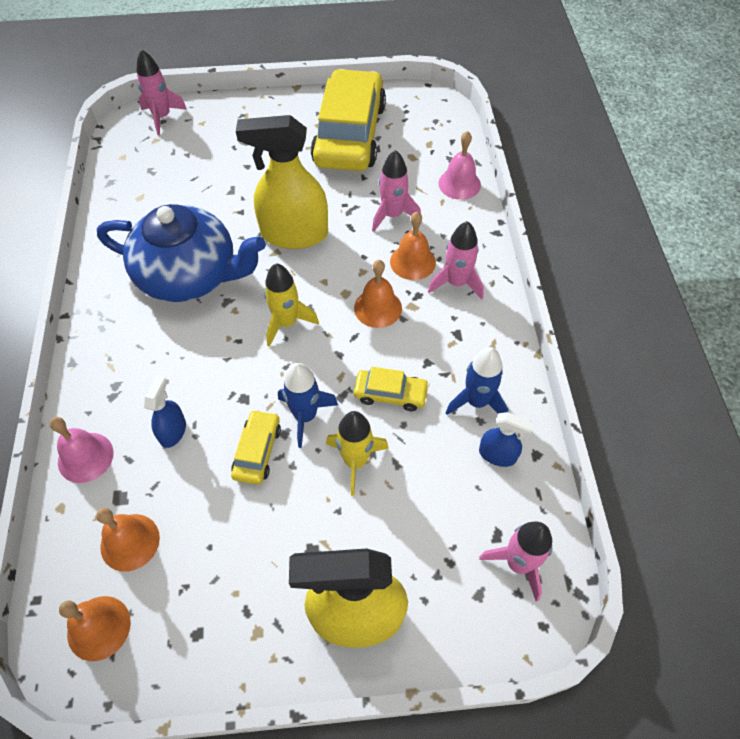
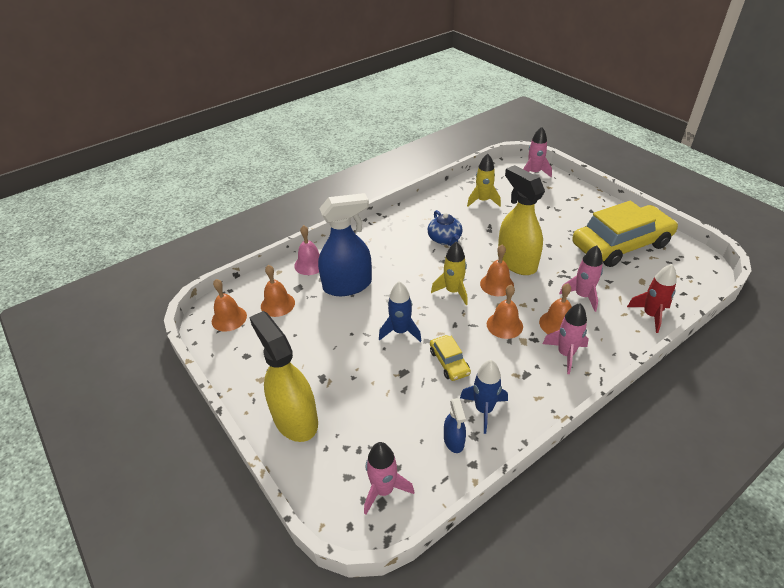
camera: 60 degrees right, 15 degrees down
(173, 431) = (348, 285): blue spray bottle -> blue spray bottle, size x2.12
(190, 275) = (445, 239): blue teapot -> blue teapot, size x0.51
(257, 451) = (362, 323): yellow car -> none
(312, 275) = (497, 284): none -> orange bell
(355, 461) = (390, 369): yellow rocket -> yellow rocket (483, 201)
(459, 184) = (650, 315): pink bell -> red rocket

